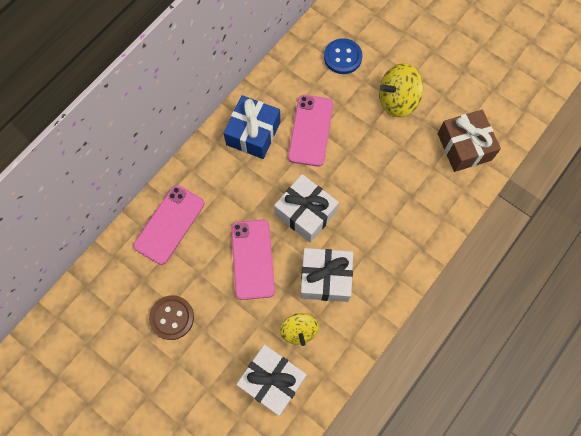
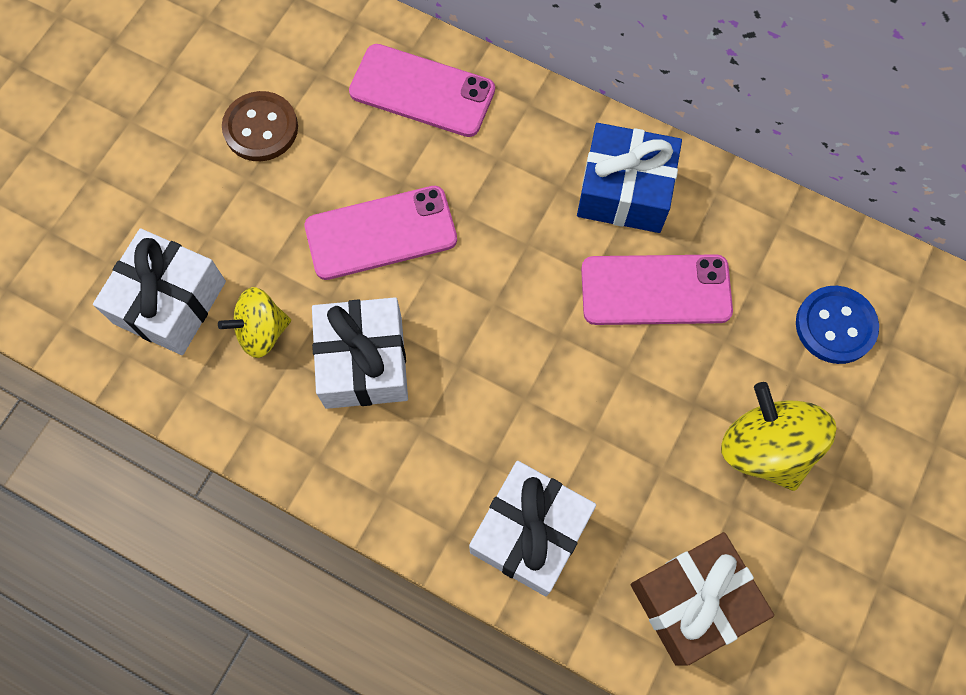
camera: 80 degrees right, 0 degrees up
(305, 213) = (484, 308): white gift -> white gift (530, 533)

